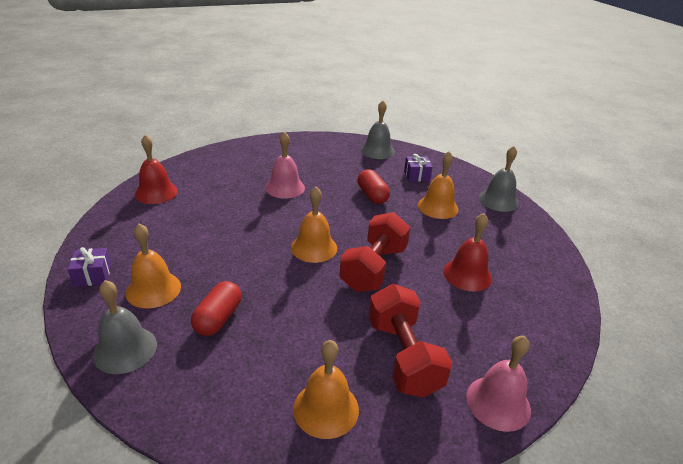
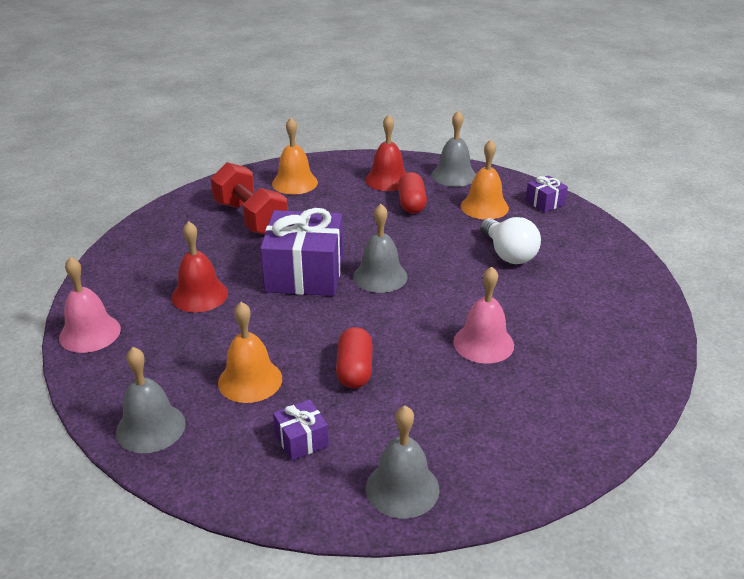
camera: 160 degrees right, 0 degrees up
(156, 192) = (620, 285): red bell -> red bell (387, 180)
(197, 236) = (508, 254): none -> white light bulb
(314, 247) = (380, 276): orange bell -> grey bell
(372, 195) = (354, 370): red capsule -> red capsule turned 45 degrees clockwise
(373, 268) = (304, 274): red dumbbell -> purple gift
(498, 402) = (172, 211): pink bell -> pink bell (90, 333)

